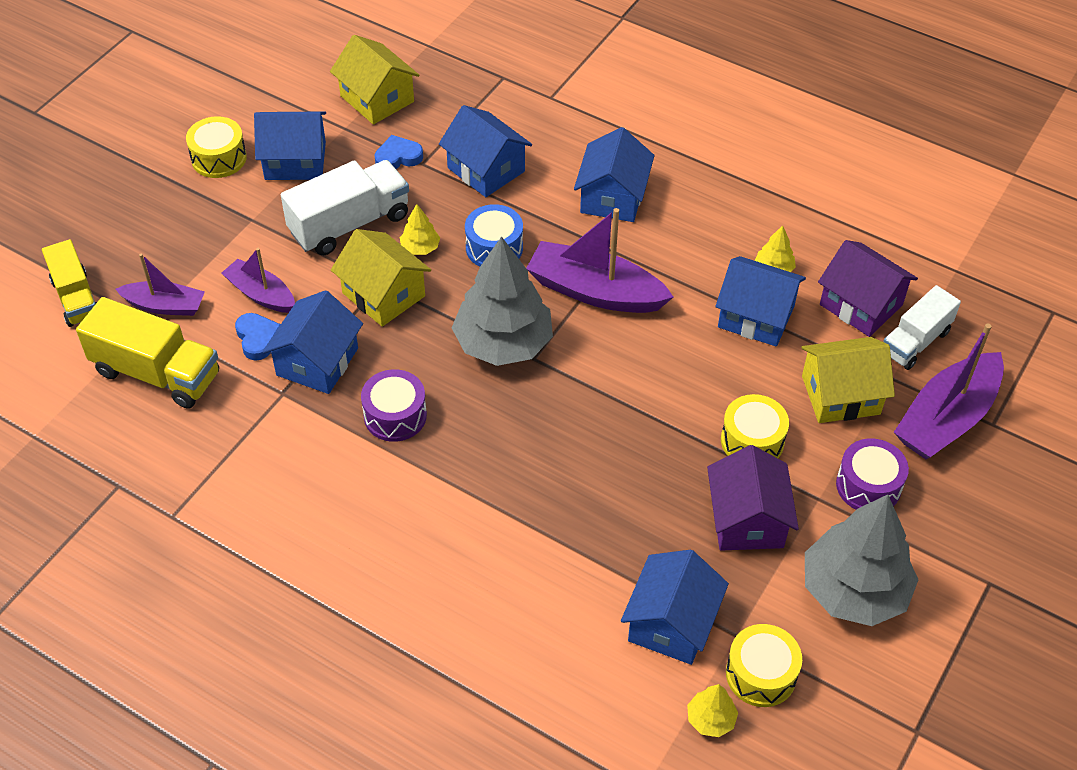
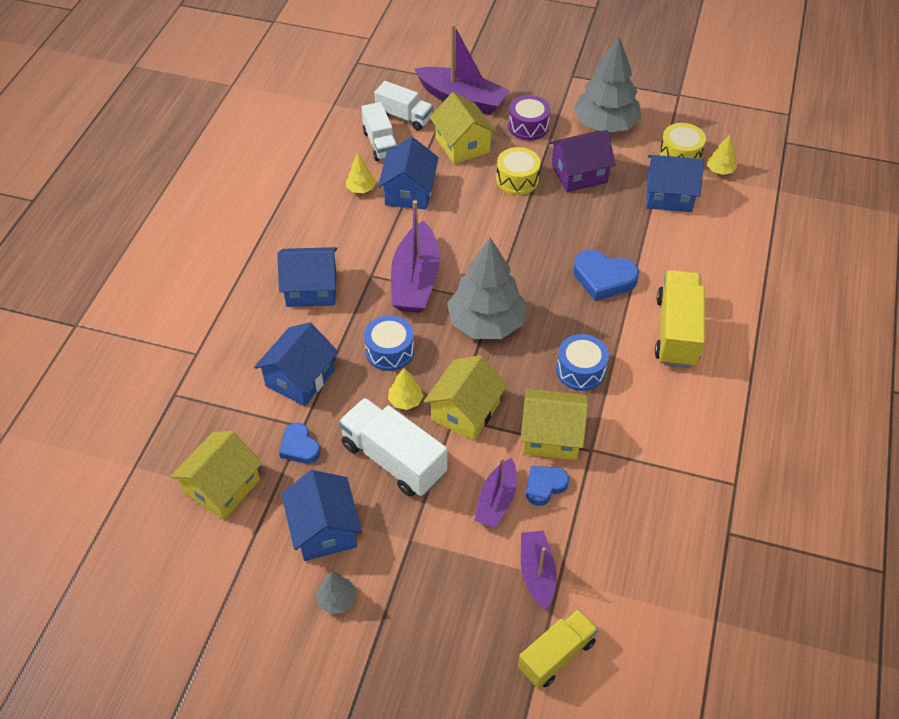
camera: 105 degrees left, 0 degrees up
(157, 373) = (611, 549): yellow truck -> yellow truck (676, 332)
(219, 158) = (337, 599): yellow drum -> grey tree
(317, 362) = (551, 436): blue house -> yellow house
(395, 415) = (580, 370): purple drum -> blue drum
(533, 486) = (603, 278): none -> blue heart
(861, 305) = (380, 144): purple house -> white truck

